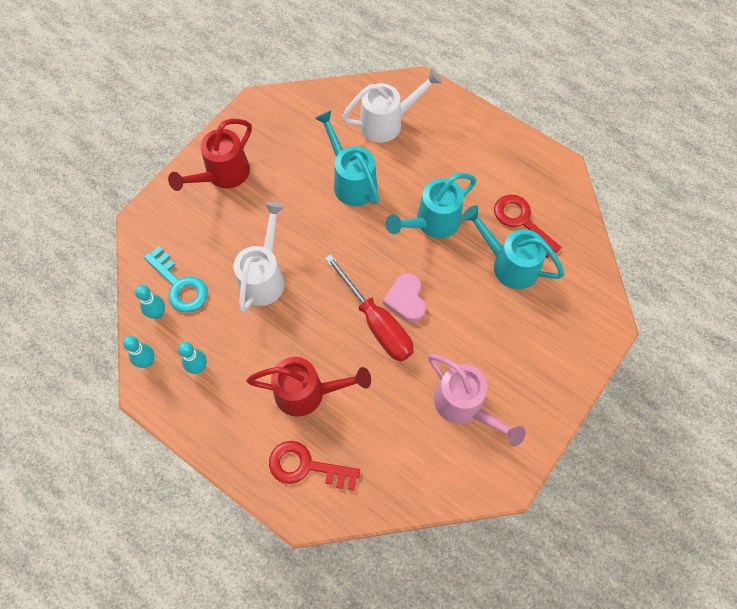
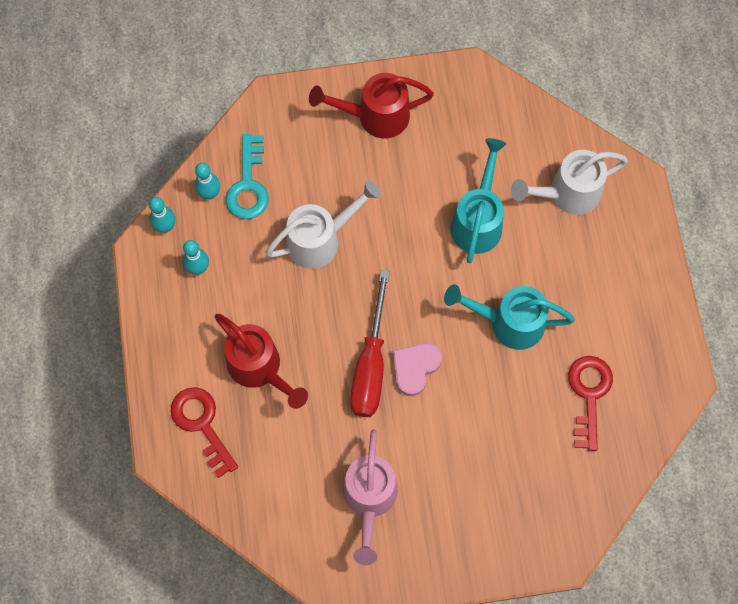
camera: 45 degrees right, 5 degrees up
(387, 123) = (567, 194): white watering can -> white watering can turned 135 degrees clockwise
(509, 264) = (535, 421): turquoise watering can -> none

